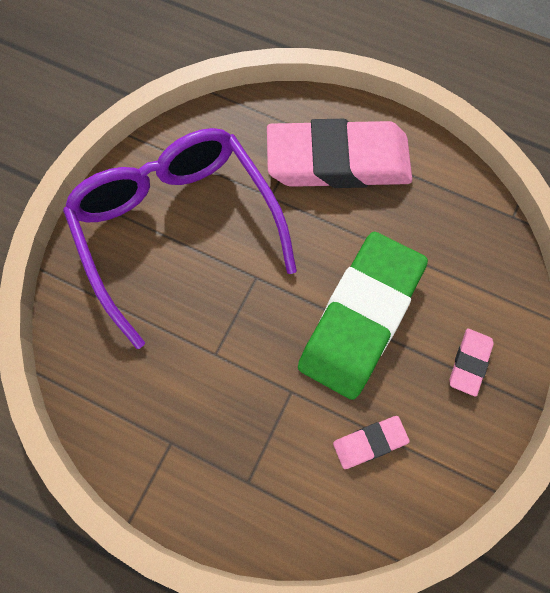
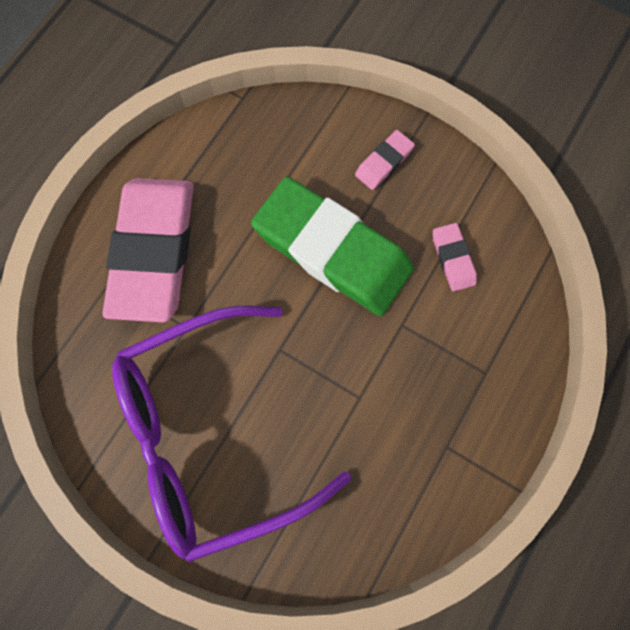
camera: 85 degrees left, 5 degrees up
(469, 362) = (384, 162): pink eraser -> pink eraser turned 75 degrees counterclockwise

